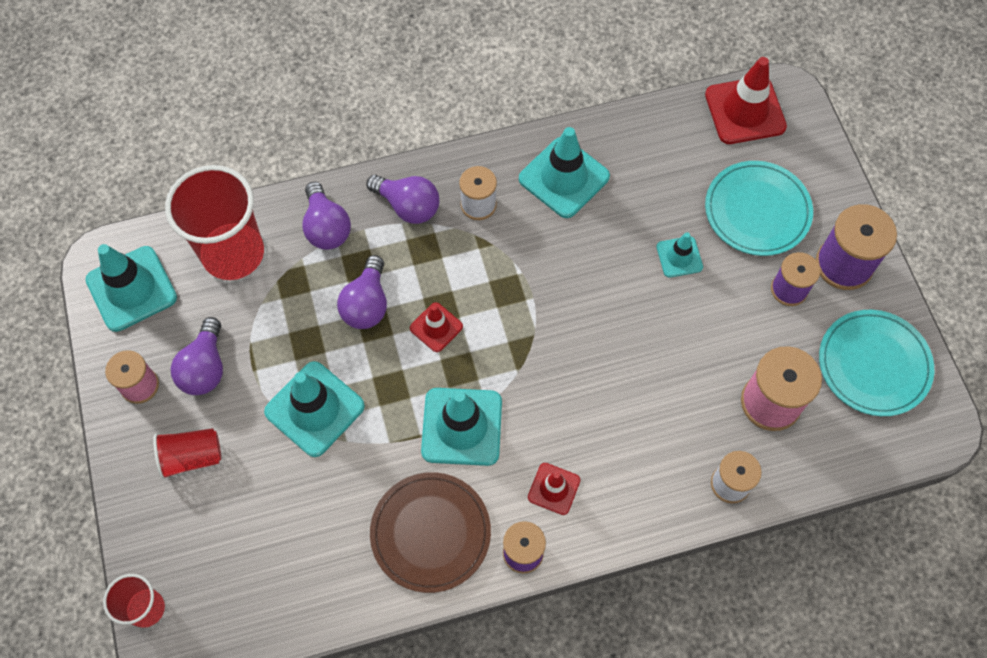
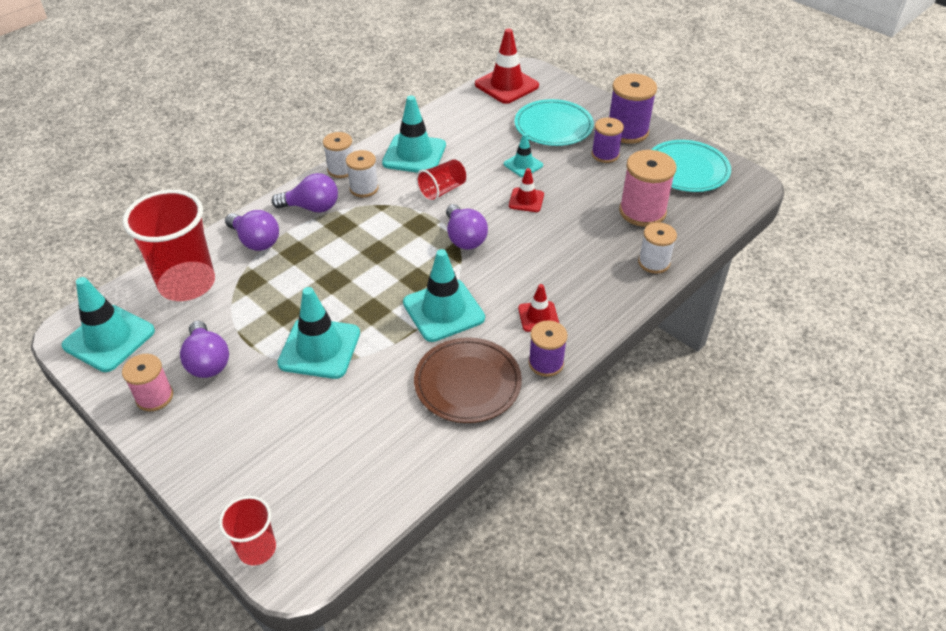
camera: 30 degrees left, 20 degrees down
(191, 457) = (232, 423): red cup -> red cup (442, 190)
(367, 304) = (318, 271): purple light bulb -> purple light bulb (464, 238)
(436, 327) = (382, 263): red traffic cone -> red traffic cone (526, 200)
(470, 162) = (341, 169): none -> white spool

